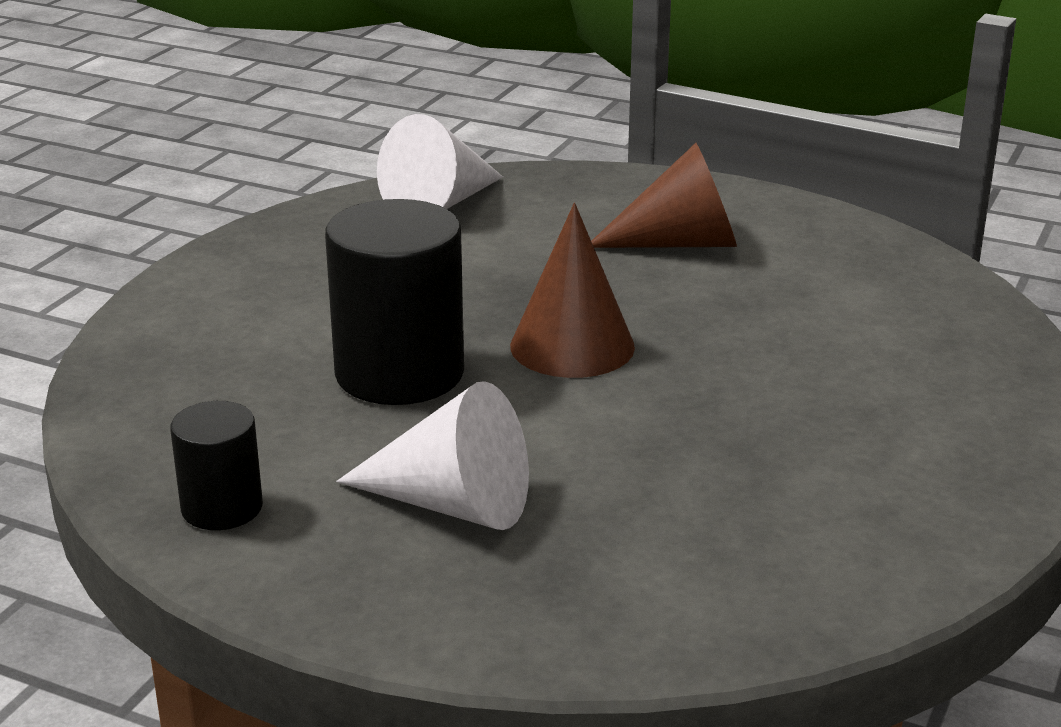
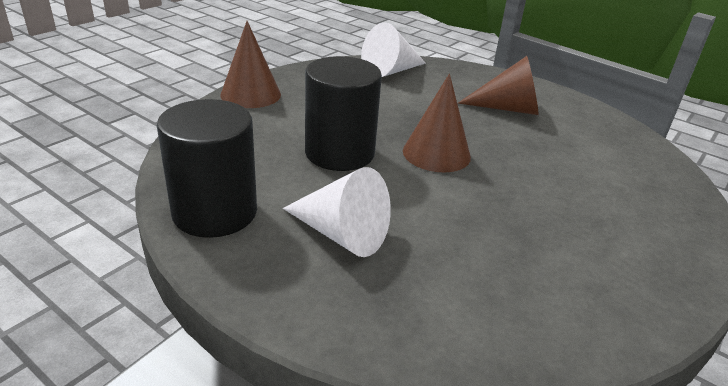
camera: 10 degrees right, 5 degrees up
(188, 293) = (250, 94): none -> brown cone
(222, 508) = (215, 212): black cylinder -> black cylinder, size x1.82

